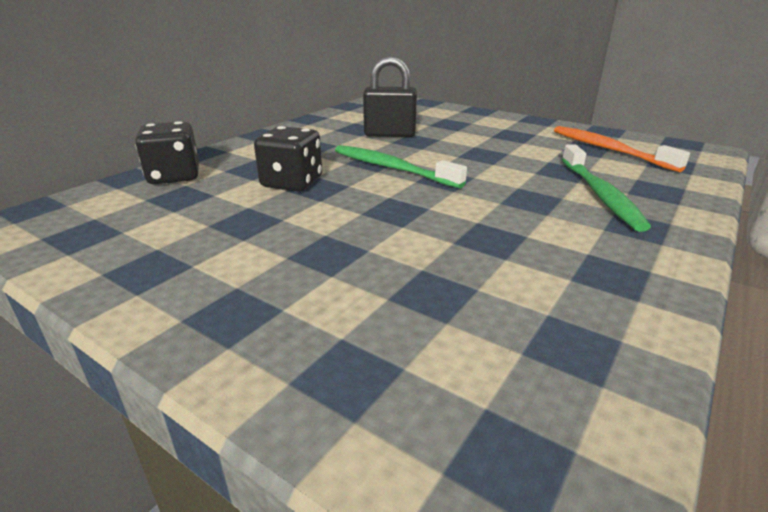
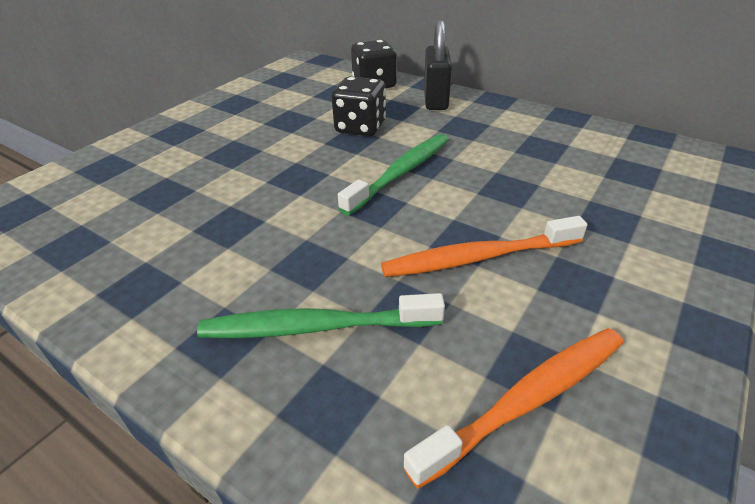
camera: 90 degrees right, 10 degrees up
(389, 134) = (524, 169): black padlock -> black padlock (435, 100)
(502, 152) = (478, 257): none -> orange toothbrush

